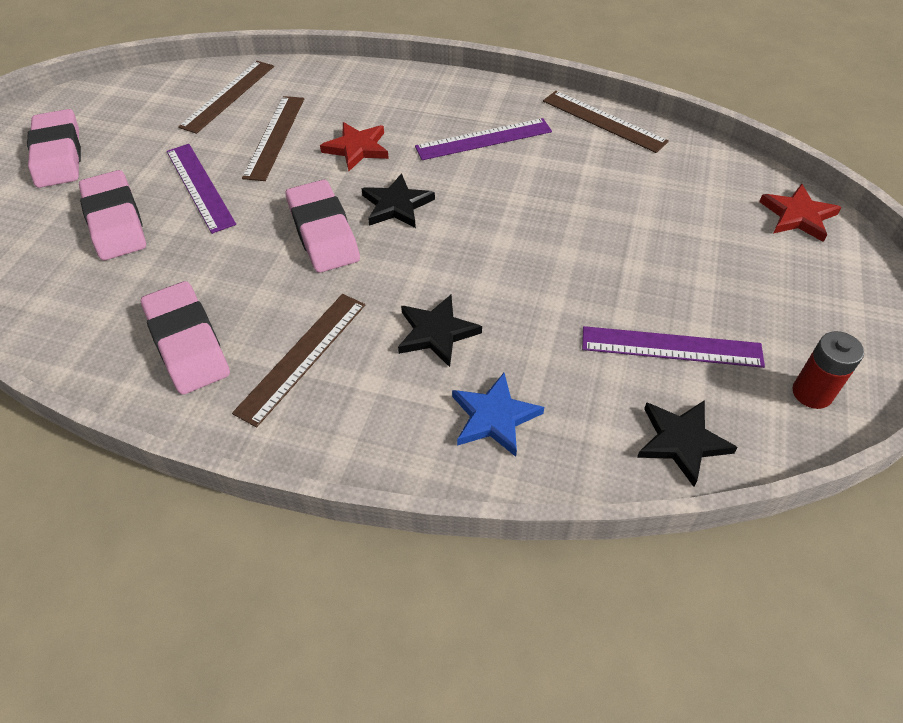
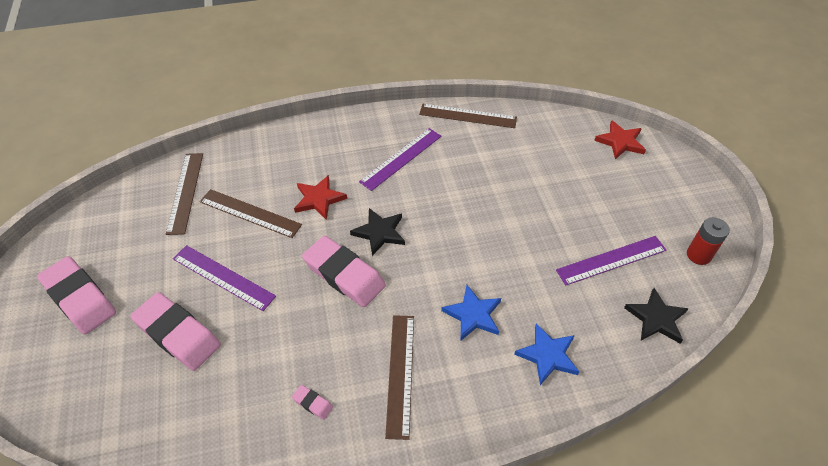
camera: 30 degrees left, 0 degrees up
(187, 343) = (312, 403): pink eraser -> pink eraser, size x0.42
(275, 137) = (250, 213): brown ruler -> brown ruler turned 45 degrees counterclockwise
(436, 333) = (473, 315): black star -> blue star

